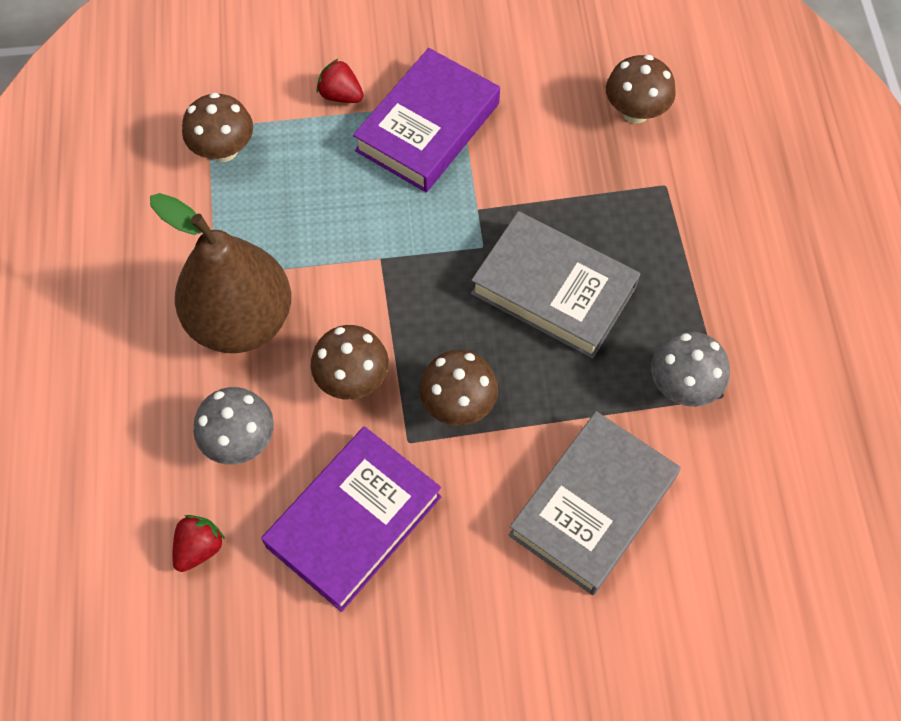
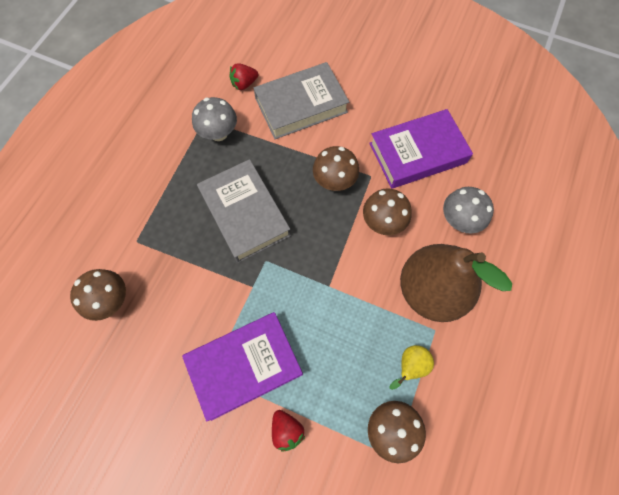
camera: 150 degrees left, 5 degrees up
(199, 548) = (500, 178): red strawberry -> red strawberry (244, 84)
(230, 220) = (410, 366): none -> yellow pear

